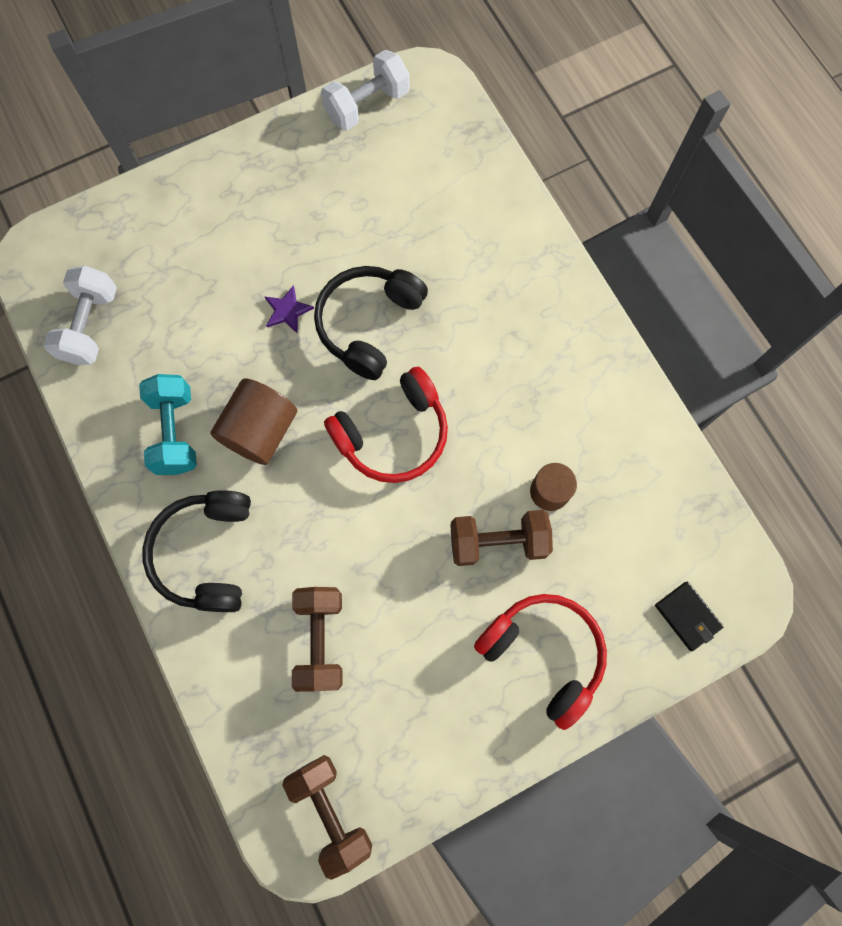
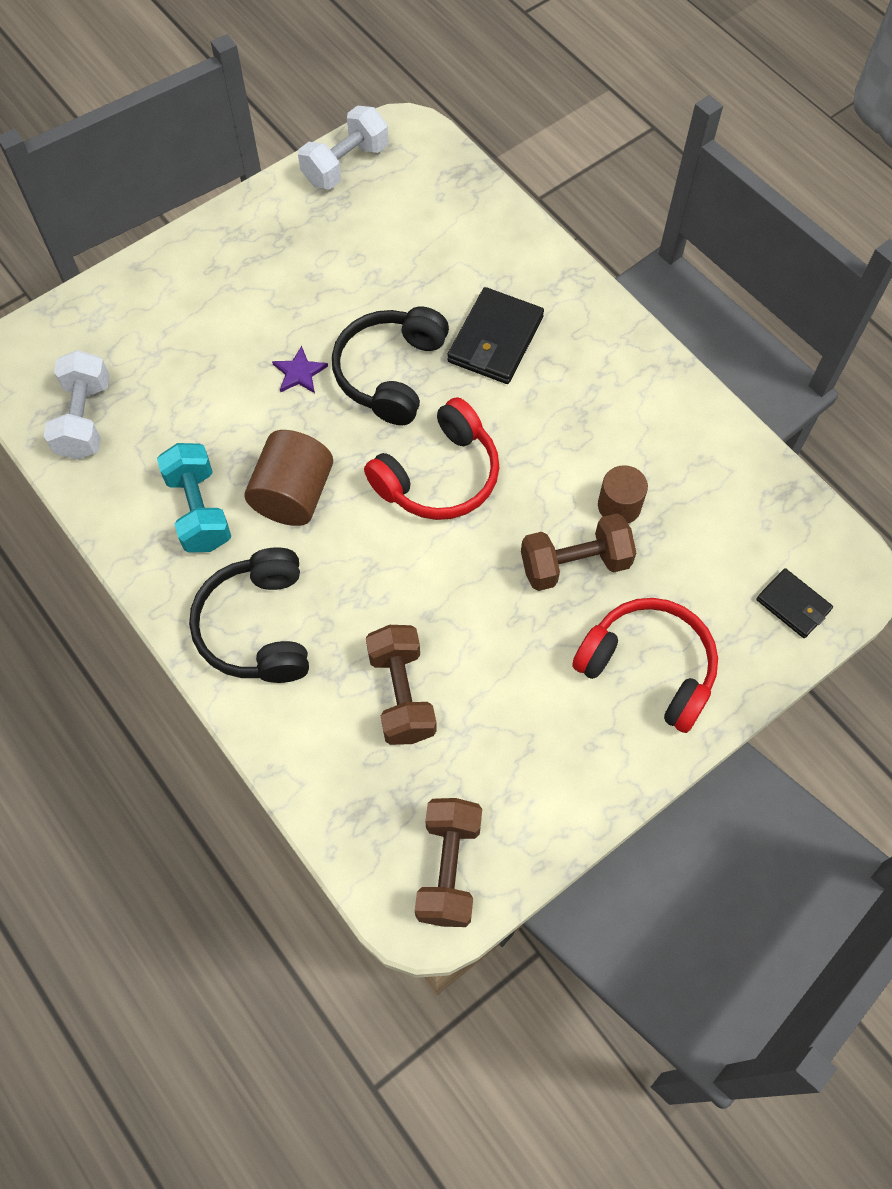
camera: 10 degrees left, 10 degrees down
(330, 810) = (448, 868): brown dumbbell -> brown dumbbell turned 45 degrees clockwise
(470, 306) = (495, 340): none -> black wallet

